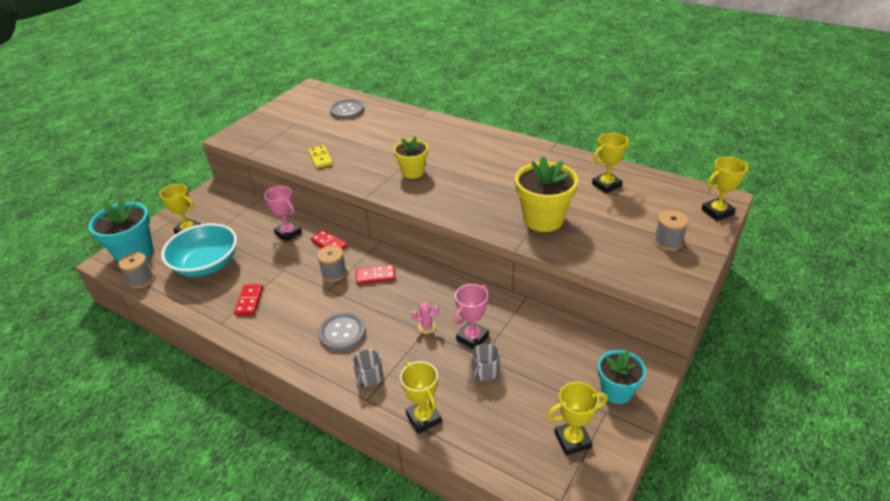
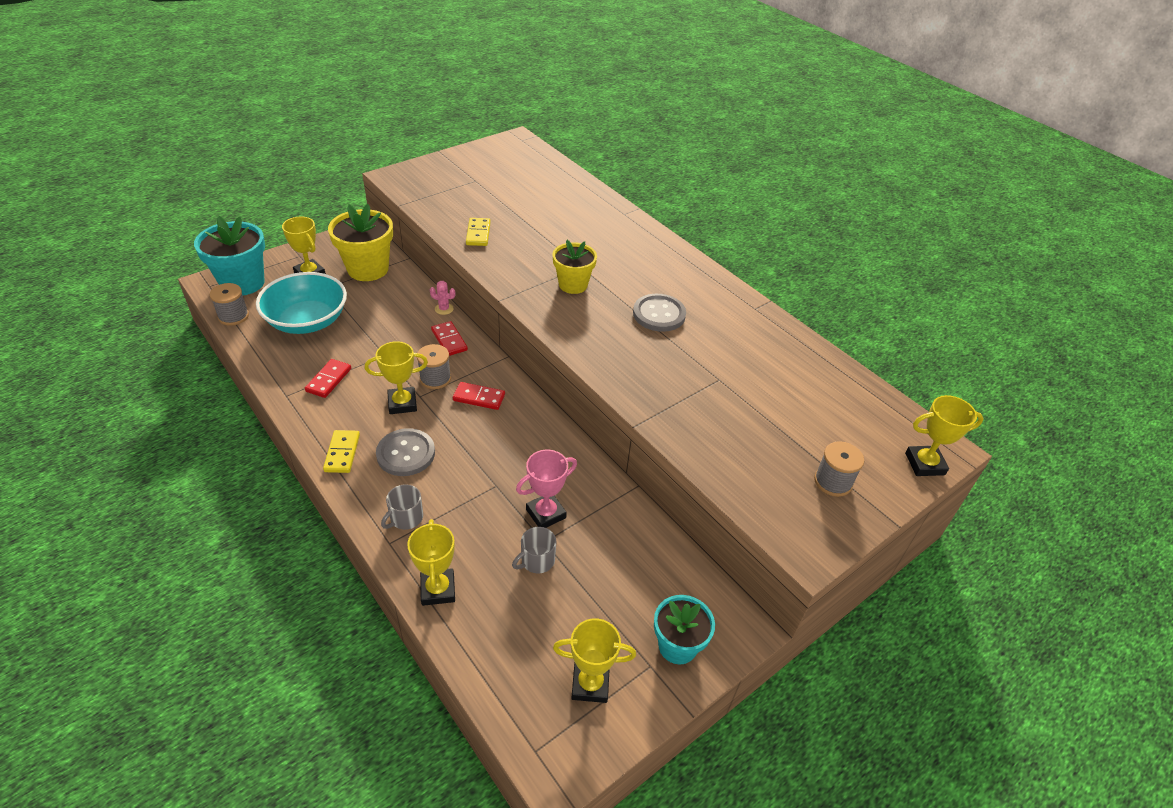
camera: 15 degrees right, 5 degrees up
(288, 233) = (412, 312): pink trophy -> none
(291, 349) = (342, 453): none -> yellow domino
(347, 110) = (542, 181): grey button -> grey button (659, 314)
(426, 327) = (501, 481): pink cactus -> pink cactus (444, 309)
(543, 219) = (693, 398): yellow flower pot -> yellow flower pot (368, 269)
(606, 185) = (800, 378): yellow trophy -> yellow trophy (402, 403)

